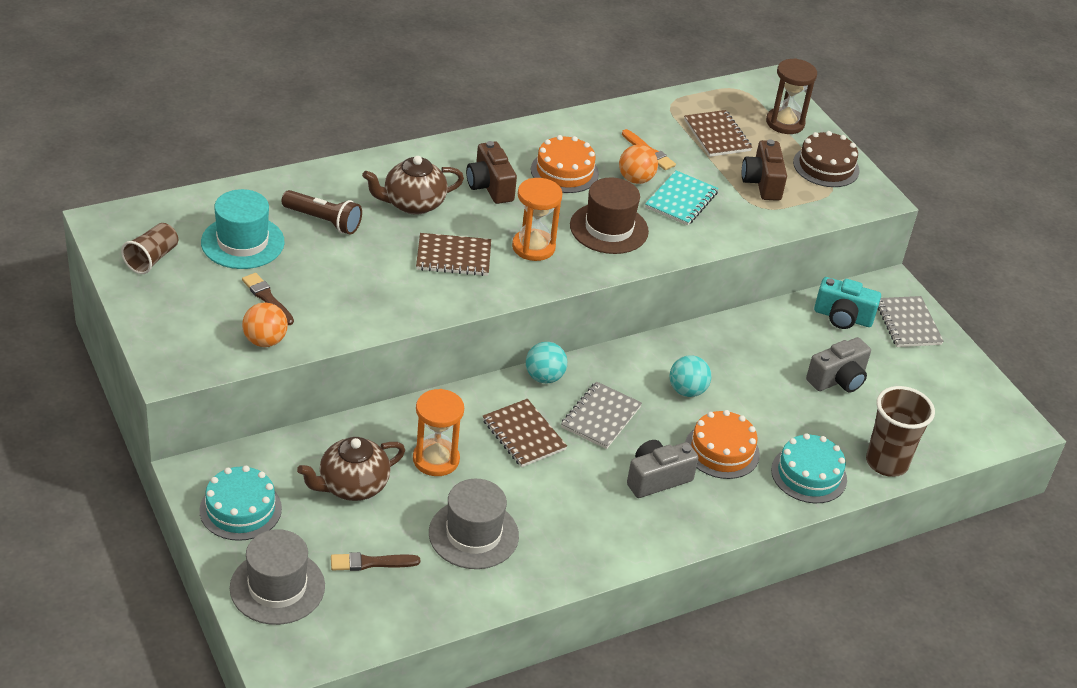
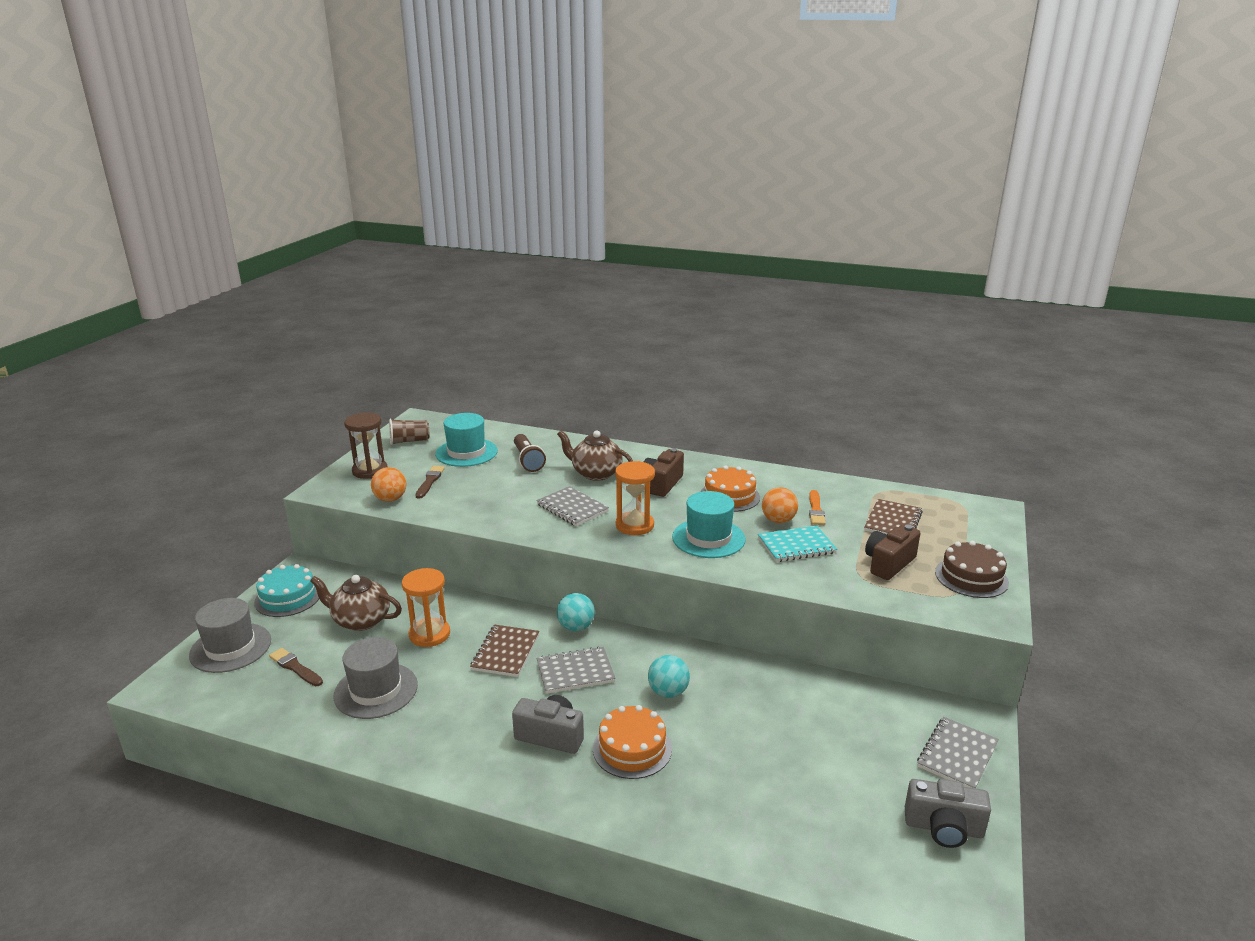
camera: 50 degrees right, 15 degrees down
(453, 257) = (572, 508): brown notebook -> grey notebook
(609, 228) = (708, 538): brown hat -> turquoise hat
(785, 123) = (972, 536): brown hourglass -> brown hourglass (370, 471)
(809, 474) = (680, 813): turquoise cake -> none
(838, 379) = (818, 758): grey camera -> grey camera (943, 828)
(843, 317) = (891, 716): turquoise camera -> none
(886, 463) = (772, 853): brown cup -> none

